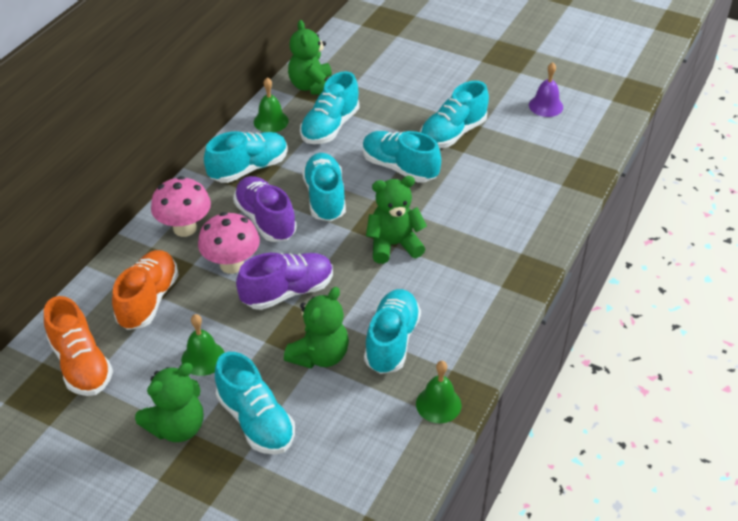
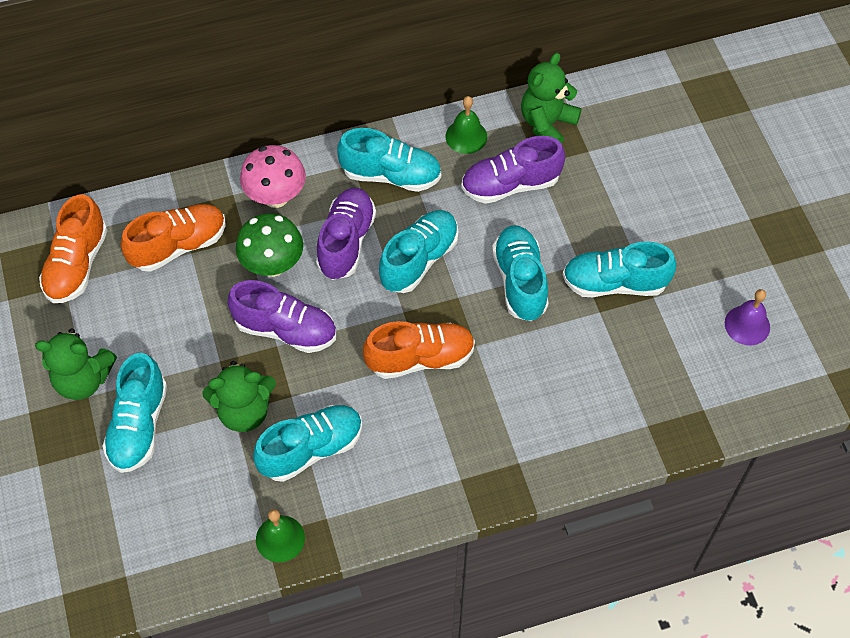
camera: 45 degrees right, 15 degrees up
(203, 358) = (161, 335): green bell -> none
(232, 264) = (273, 265): pink mushroom -> green mushroom
(330, 127) = (510, 185): turquoise shoe -> purple shoe
(394, 245) = (420, 358): green teddy bear -> orange shoe

